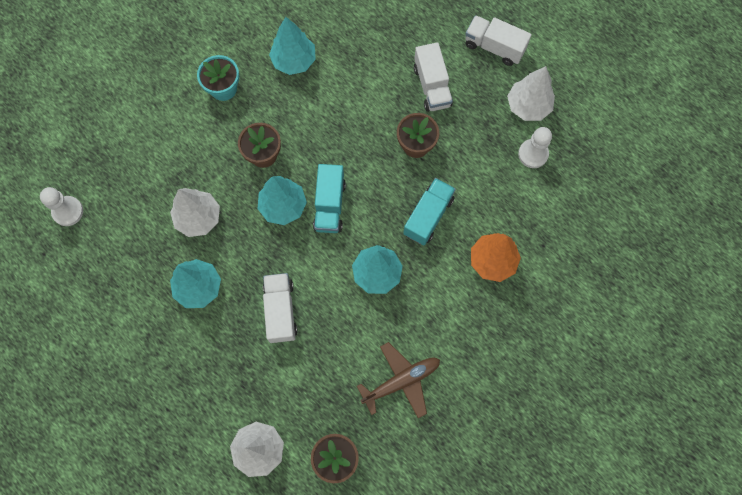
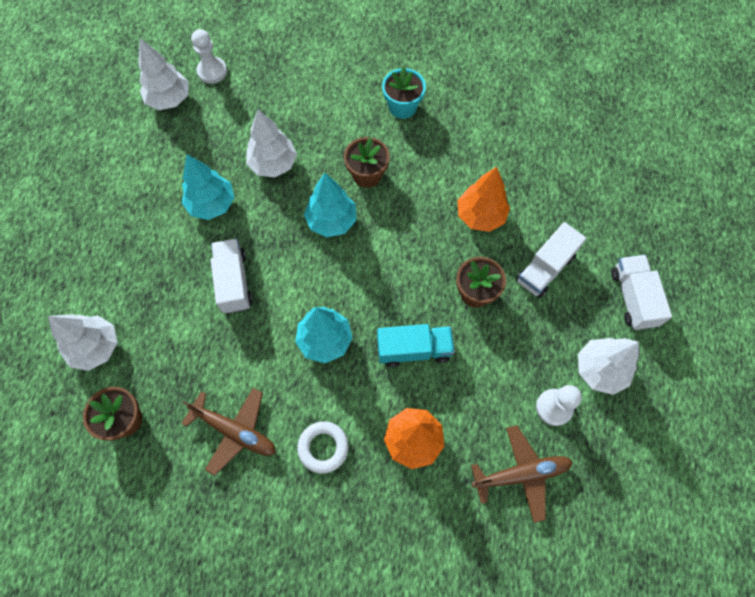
camera: 55 degrees right, 5 degrees down
(68, 263) = (169, 99): none -> white tree
(281, 311) = (234, 282): white truck -> white truck turned 60 degrees counterclockwise
(294, 61) = (472, 142): turquoise tree -> none
(329, 205) = (360, 257): turquoise truck -> none
(359, 99) = (480, 216): none -> orange tree
(456, 326) = (323, 447): none -> white ring
(562, 207) = (521, 474): none -> brown plane

